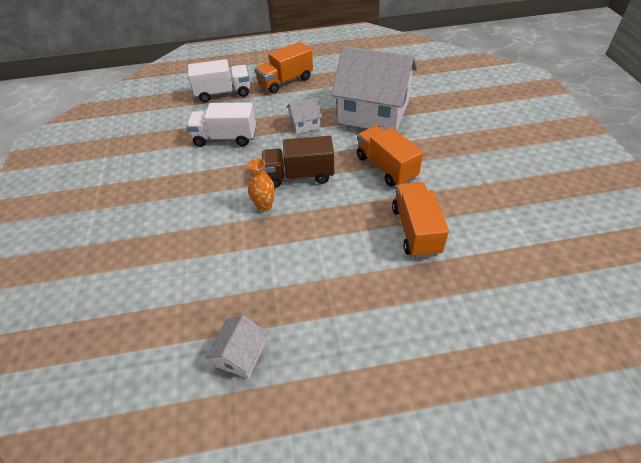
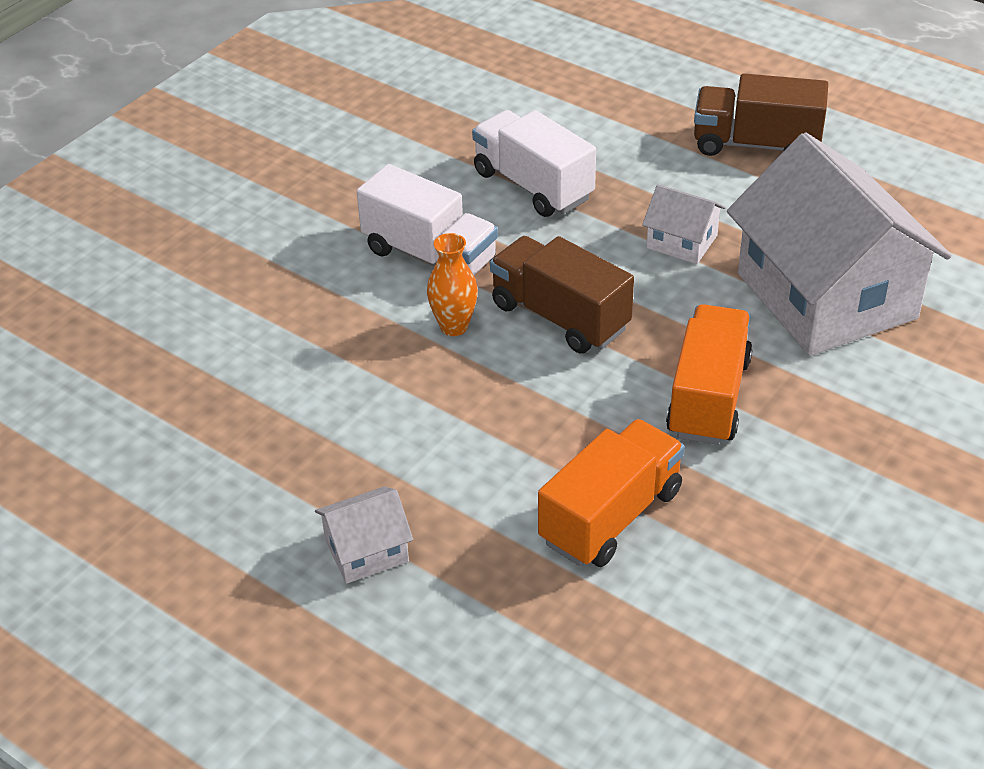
camera: 45 degrees right, 5 degrees down
(223, 93) = (626, 105): white truck -> white truck (429, 255)
(241, 355) = (200, 481): white house -> white house (366, 551)
(285, 81) = (756, 144): orange truck -> brown truck

